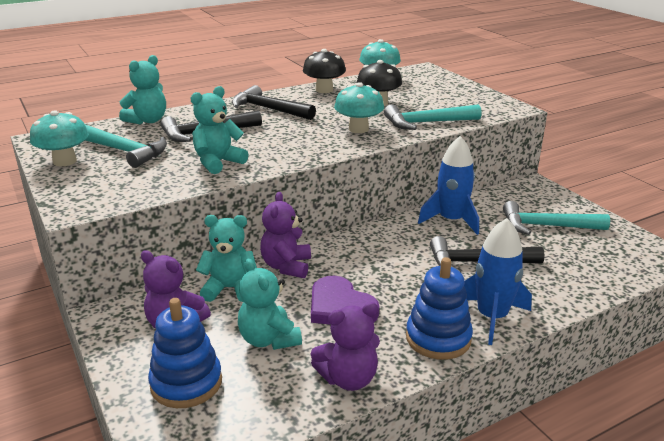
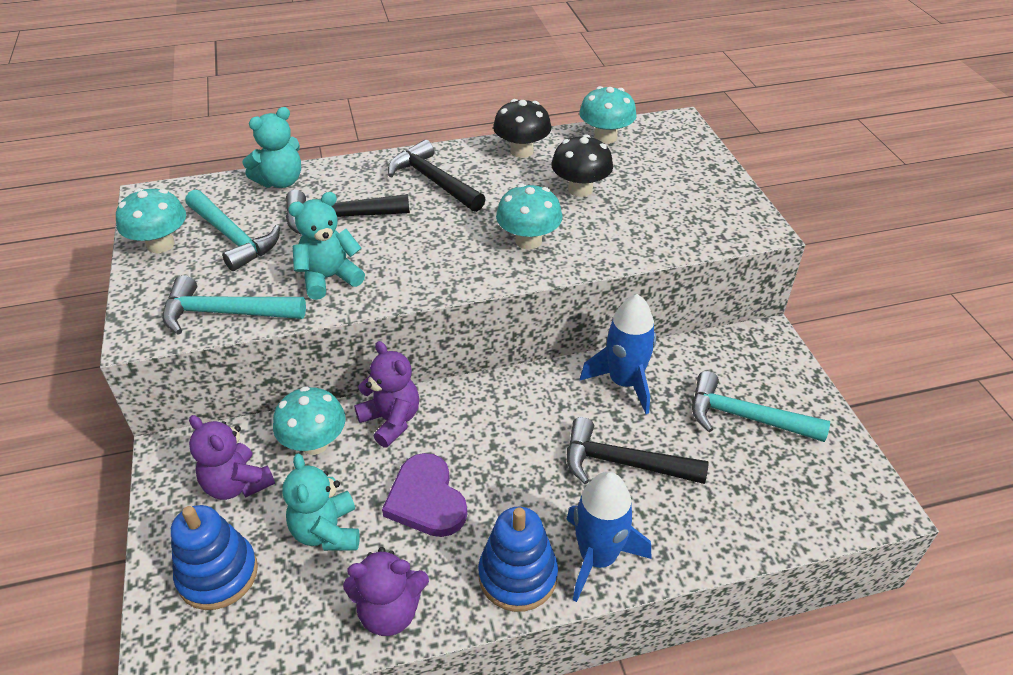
camera: 15 degrees right, 15 degrees up
(230, 289) = (314, 443): turquoise teddy bear -> turquoise mushroom
(286, 266) = (391, 420): purple teddy bear -> purple teddy bear turned 120 degrees clockwise
(427, 123) = (624, 243): turquoise hammer -> turquoise hammer (225, 313)

